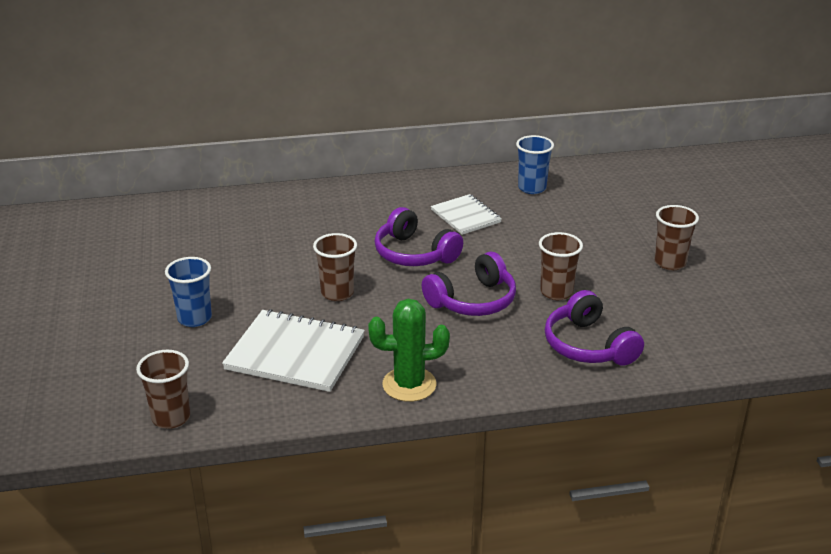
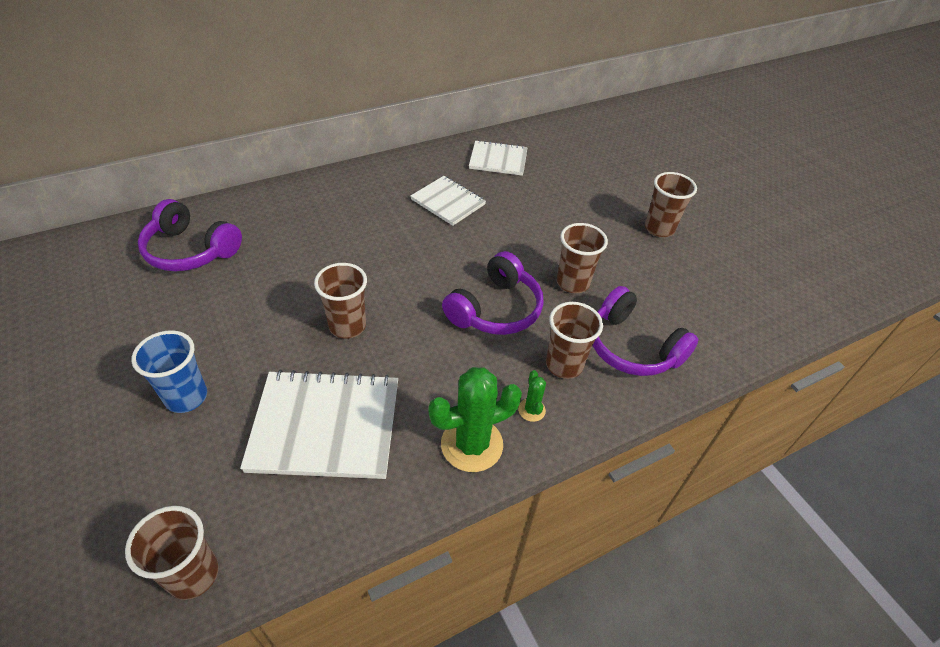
camera: 20 degrees left, 15 degrees up
(414, 254) = (413, 258): purple headphones -> purple headphones (190, 250)
(471, 372) = (531, 410): none -> green cactus
(516, 348) = (564, 365): none -> brown cup
(532, 188) = (498, 160): blue cup -> white notebook

